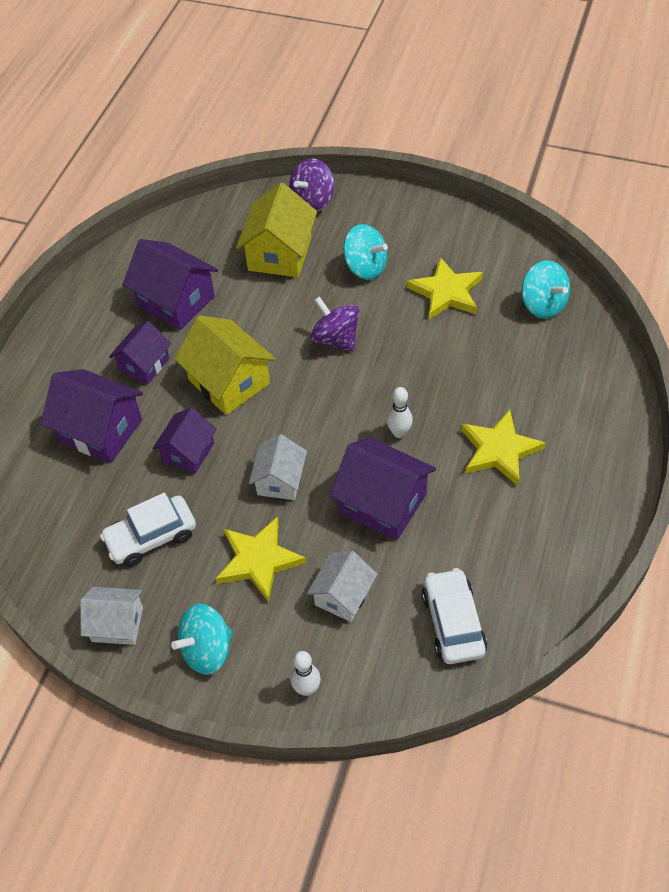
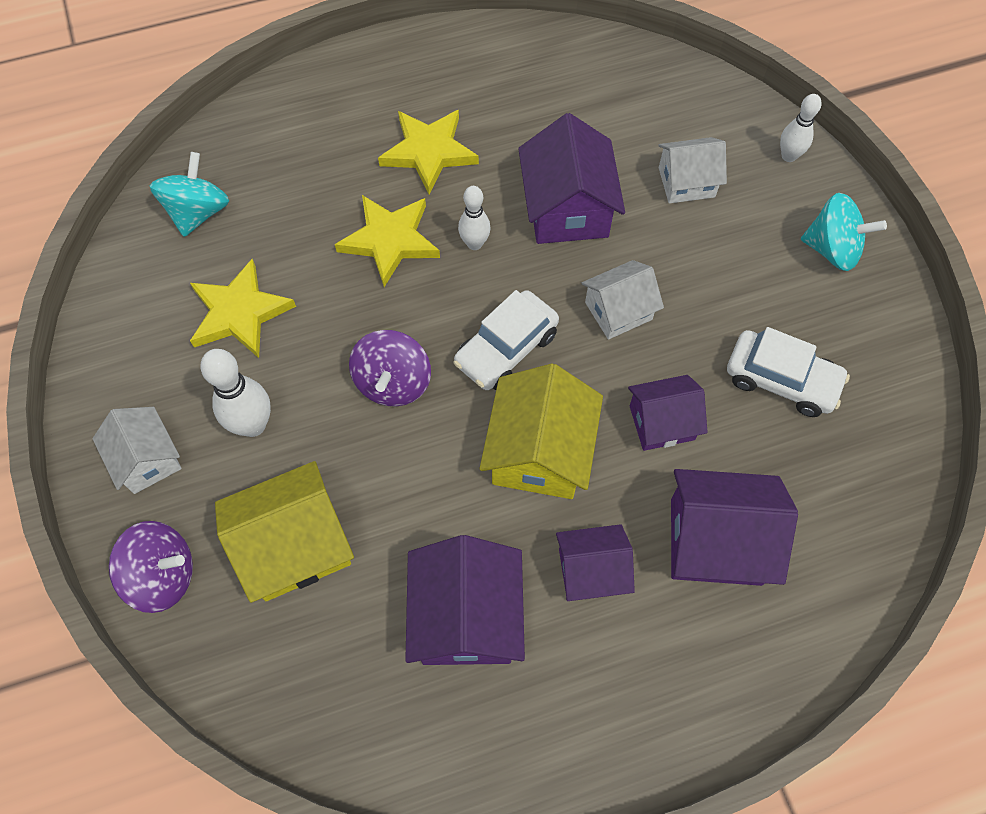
camera: 130 degrees left, 10 degrees up
(100, 430) = (716, 541): purple house -> purple house turned 75 degrees counterclockwise
(117, 624) = (884, 339): white house -> white house (147, 459)
(259, 560) = (716, 269): yellow star -> yellow star (389, 240)
(365, 267) = (253, 425): turquoise spinning top -> white bowling pin
(453, 622) = (636, 93): white car -> white car (506, 349)

